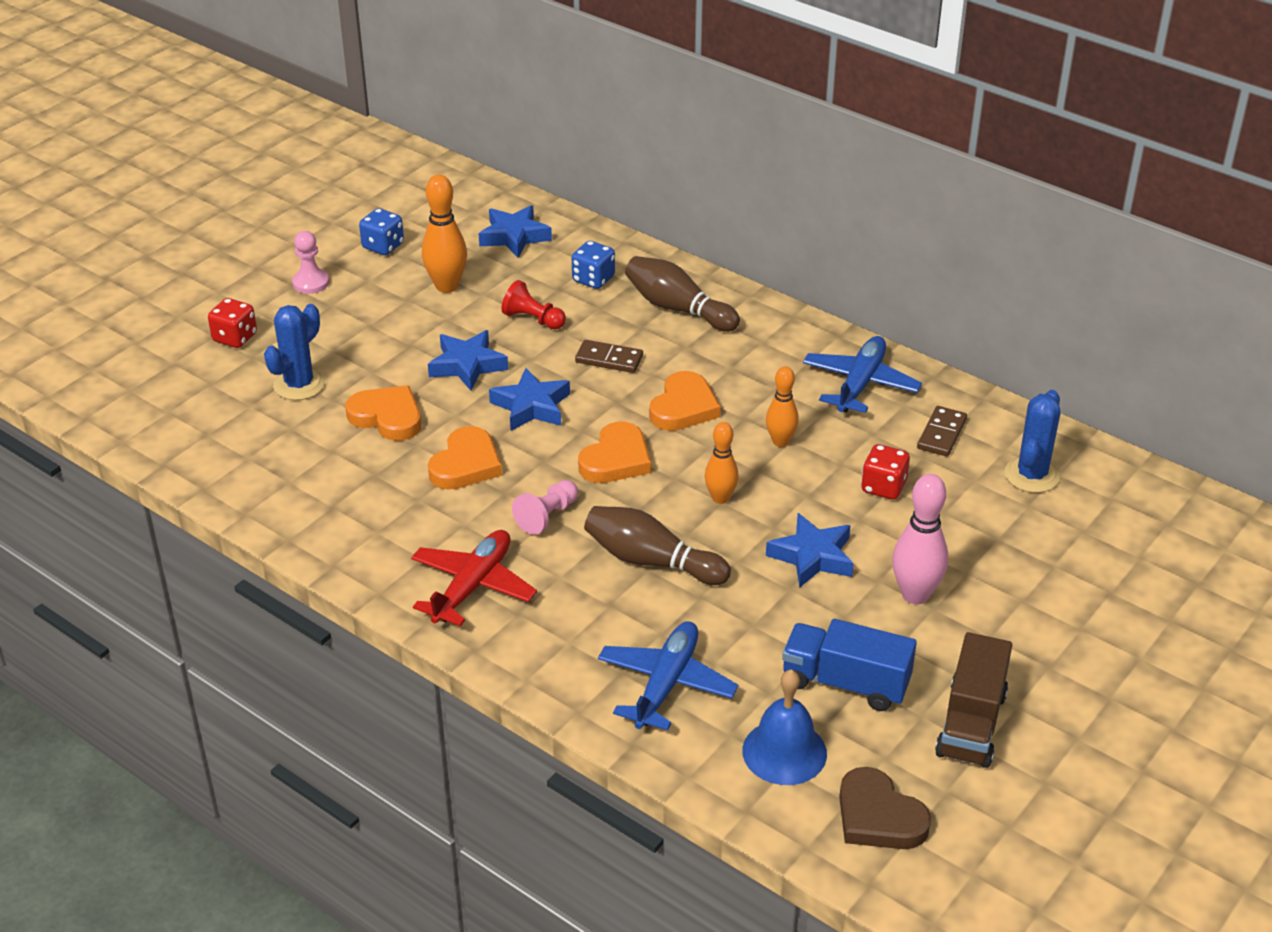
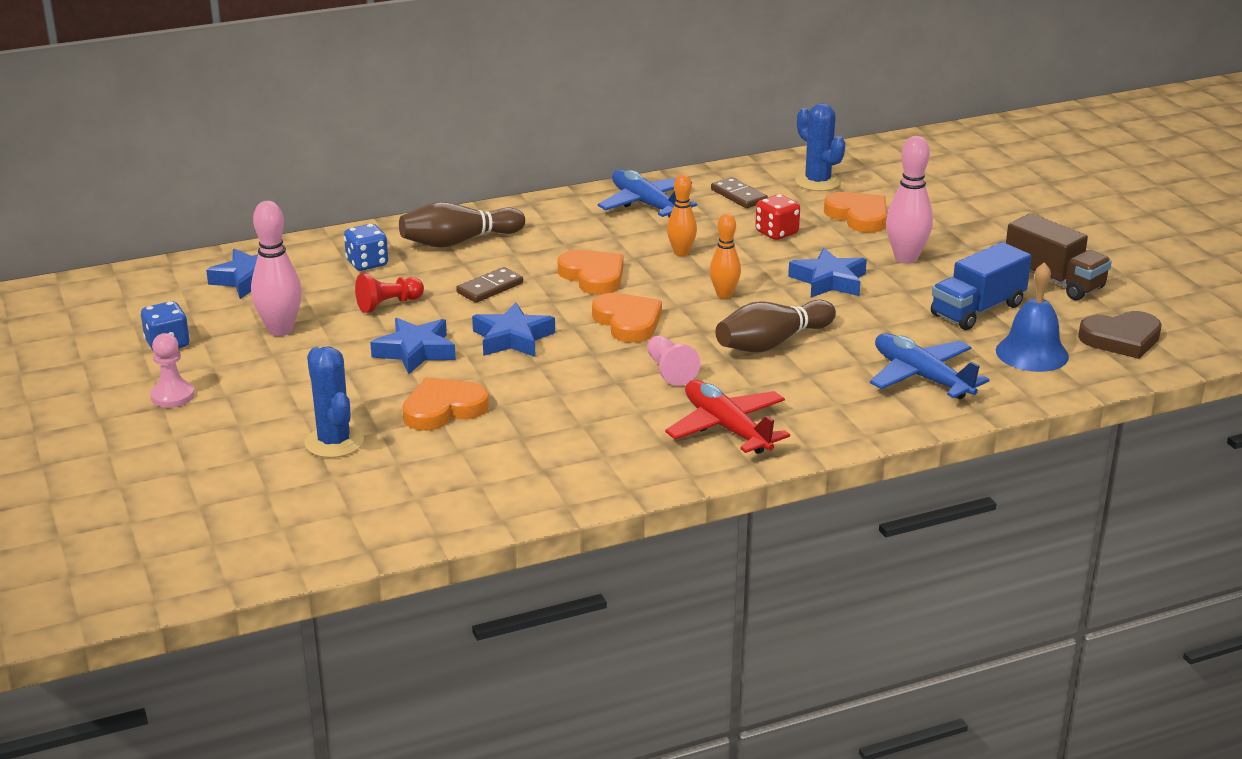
camera: 60 degrees left, 10 degrees down
(235, 338) = (207, 460): red dice -> none
(447, 286) = (280, 330): orange bowling pin -> pink bowling pin
(466, 464) = (558, 389): orange heart -> orange heart (858, 216)

